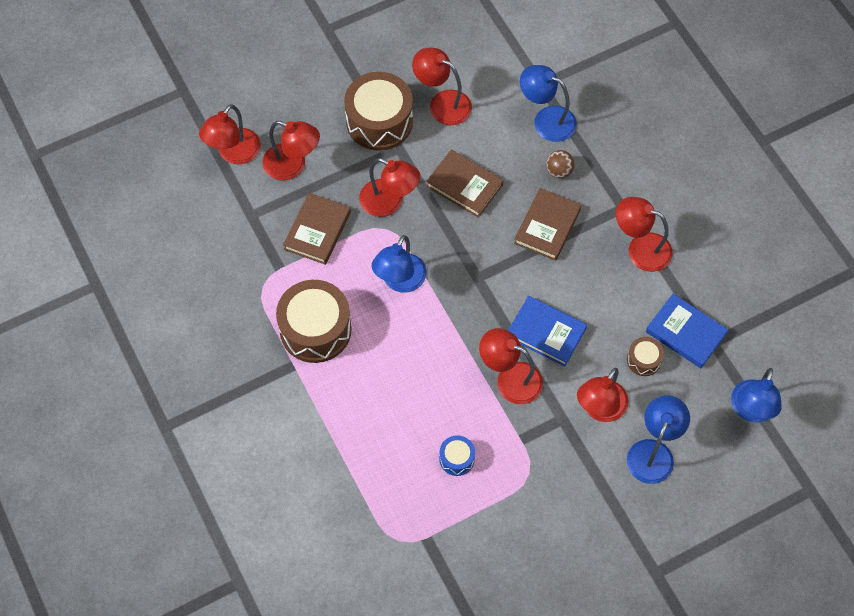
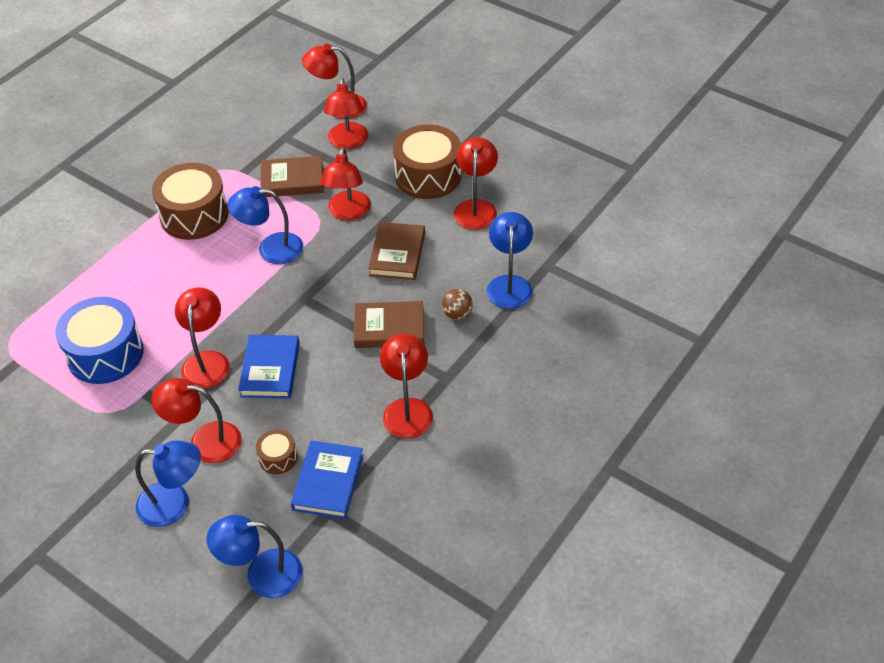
camera: 65 degrees right, 15 degrees down
(457, 459) = (105, 354): blue drum -> blue drum, size x2.11

